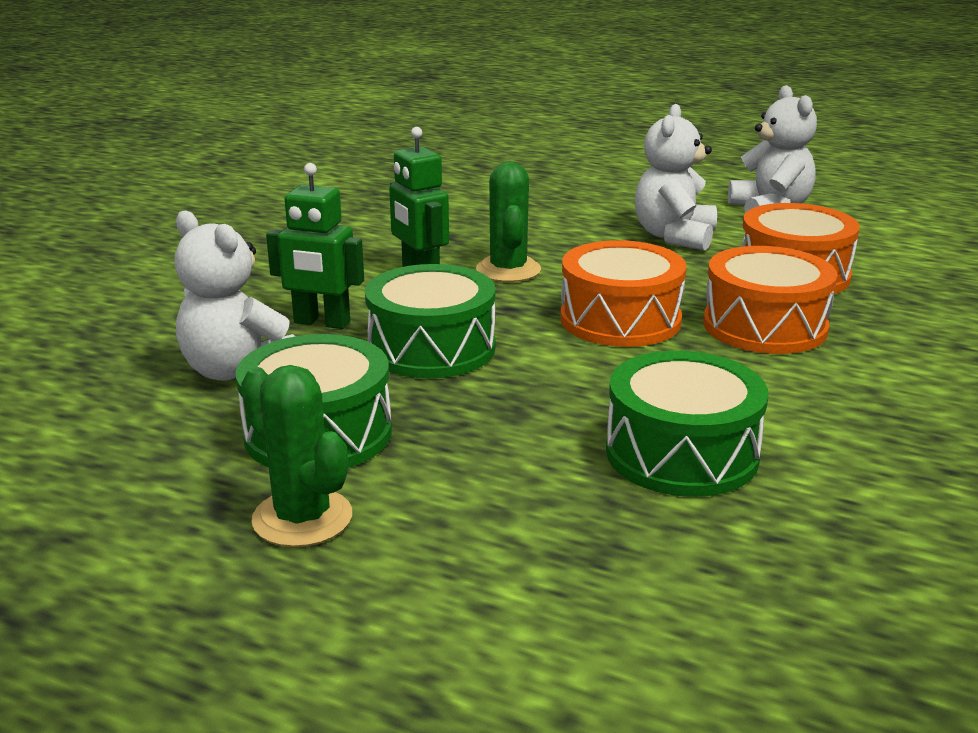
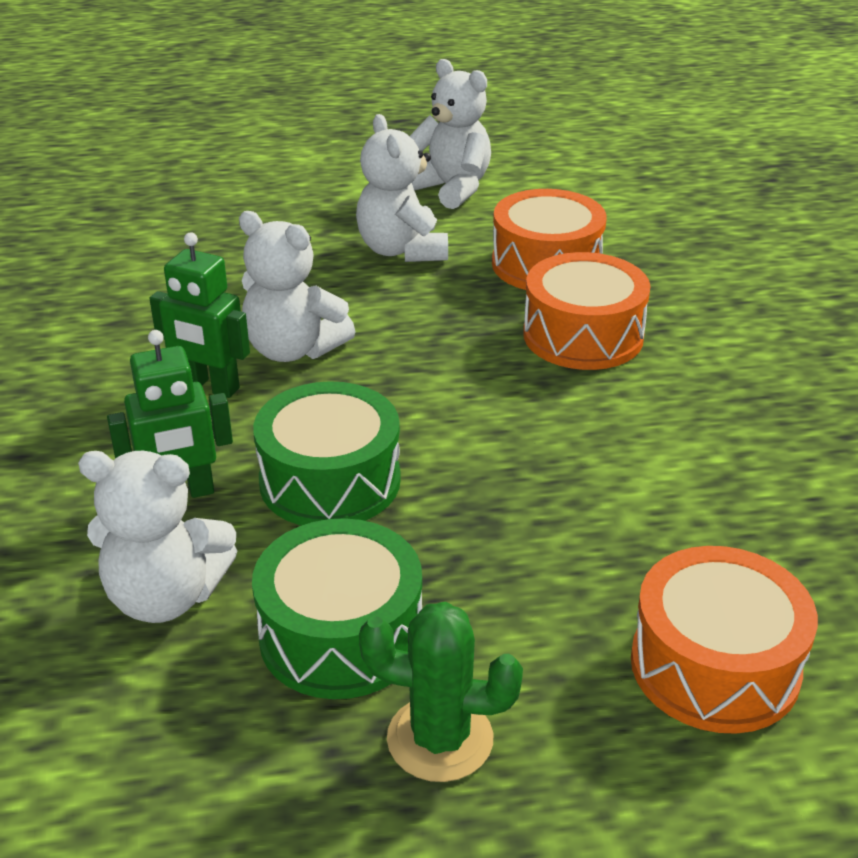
camera: 35 degrees left, 10 degrees up
(508, 270) = (293, 349): green cactus -> white teddy bear
(620, 320) = (461, 374): orange drum -> orange drum (715, 666)
(681, 453) = (660, 508): green drum -> none

